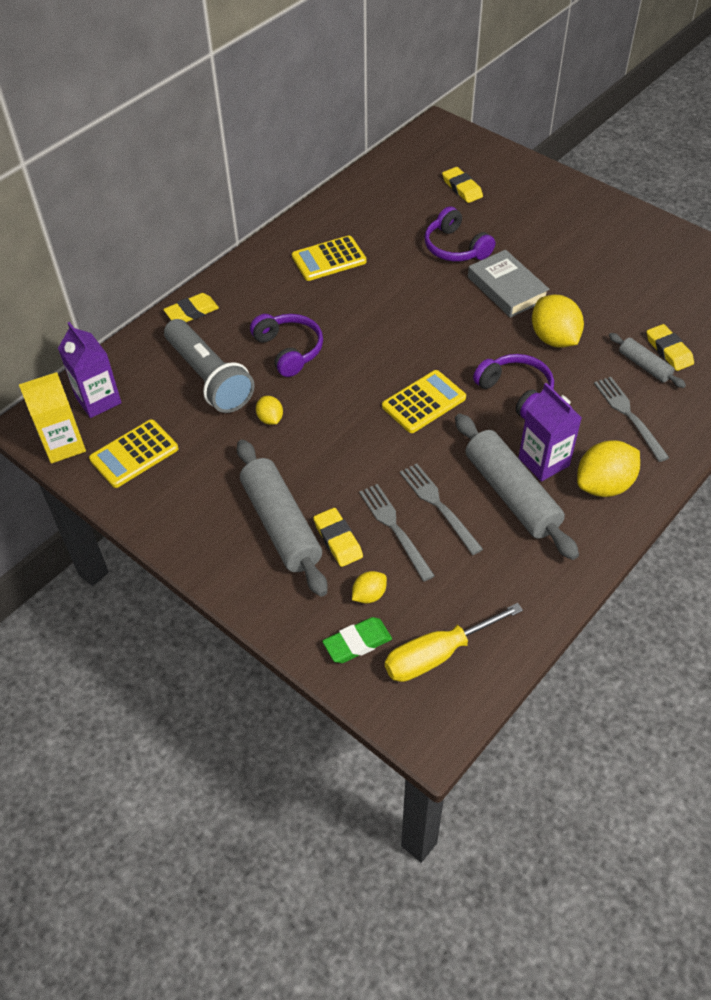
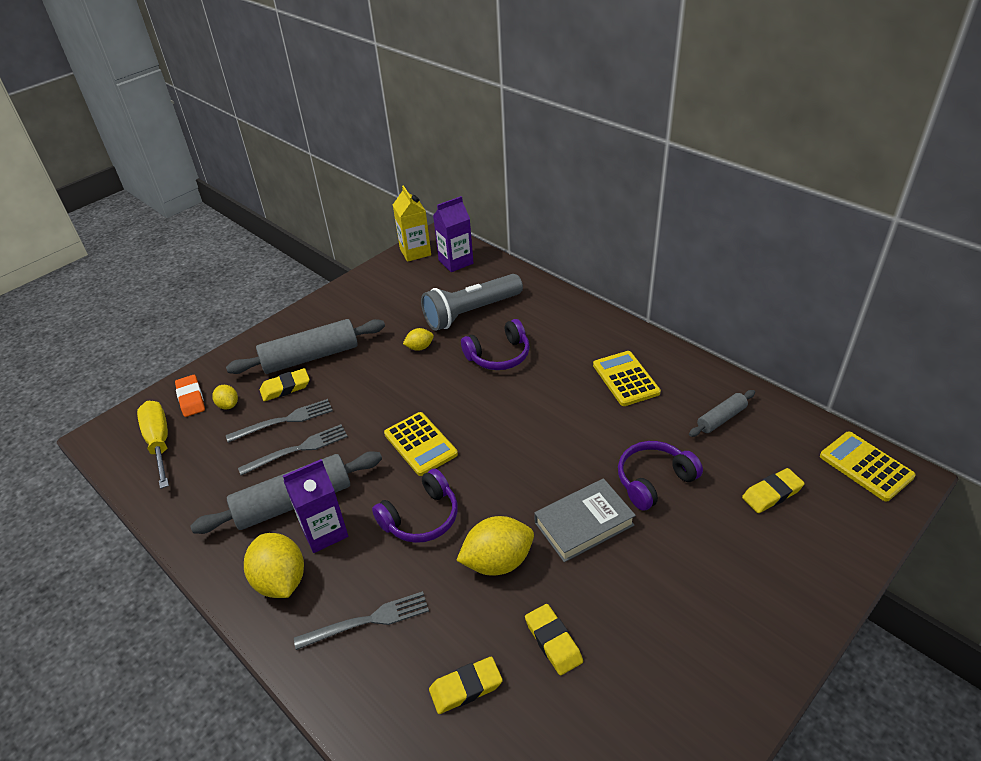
camera: 95 degrees right, 10 degrees down
(134, 454) = (399, 282): yellow calculator -> yellow calculator (866, 466)
(192, 312) = (550, 298): yellow eraser -> yellow eraser (553, 641)
(357, 643) = (191, 398): green eraser -> orange eraser
(644, 366) = (442, 652): grey rolling pin -> grey rolling pin (721, 418)

